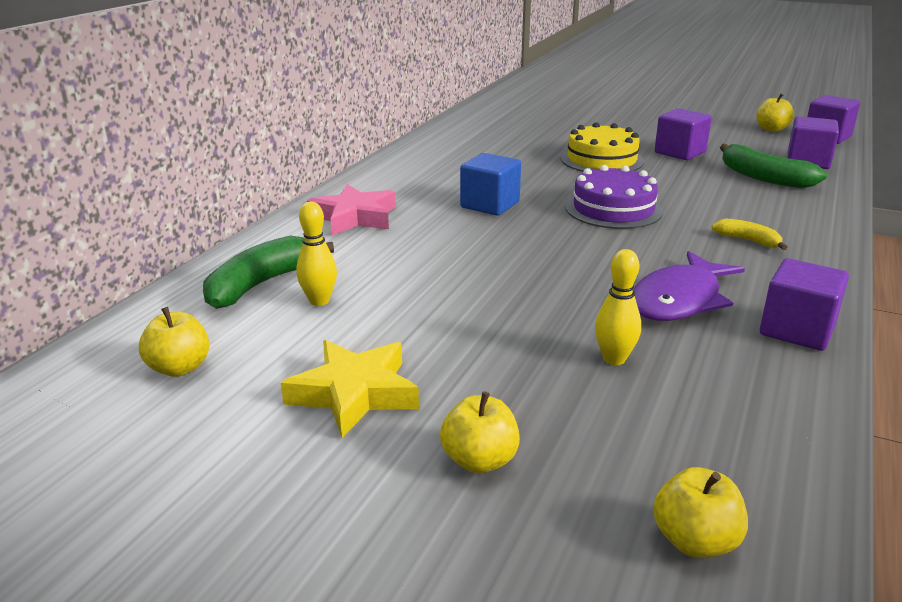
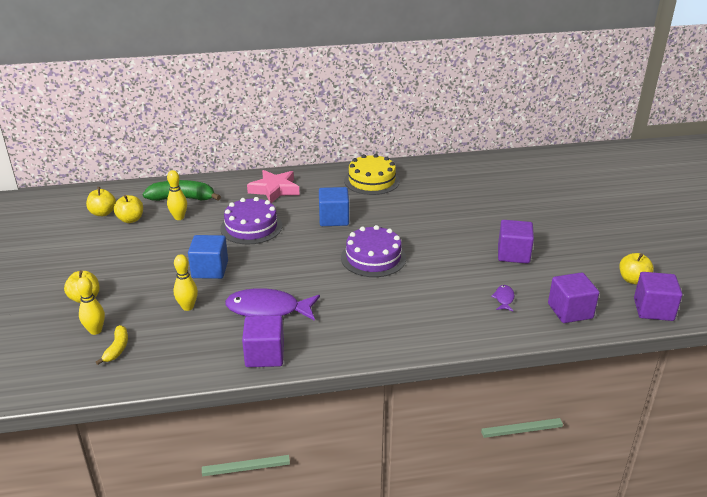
camera: 55 degrees right, 5 degrees up
(354, 393) = (112, 255): yellow star -> none
(435, 256) = (251, 227): none -> purple cake
(520, 314) = (210, 269): none -> blue cube
(602, 160) = (456, 230): yellow cake -> yellow cake (371, 181)
(611, 473) = (95, 330): none -> yellow bowling pin
(695, 541) = (63, 361): yellow apple -> yellow apple (131, 219)
(748, 240) = (375, 315): yellow banana -> yellow banana (117, 348)
(763, 178) = (504, 299): green banana -> purple fish

